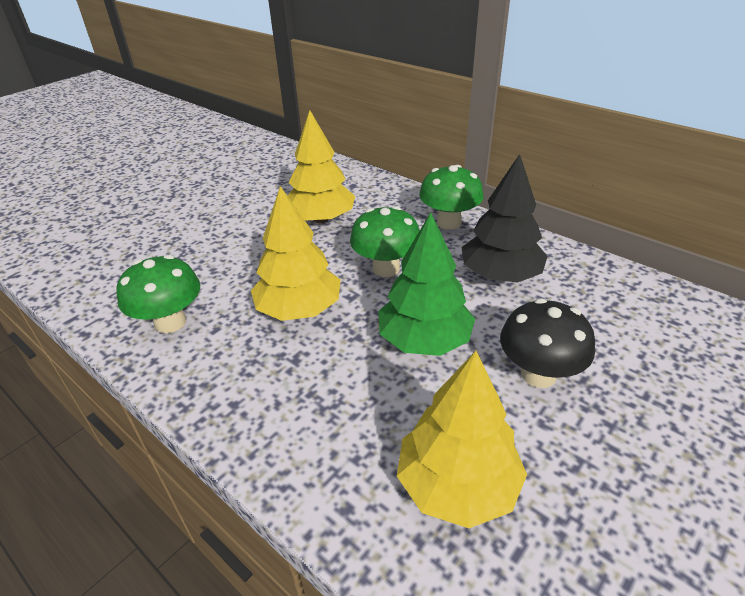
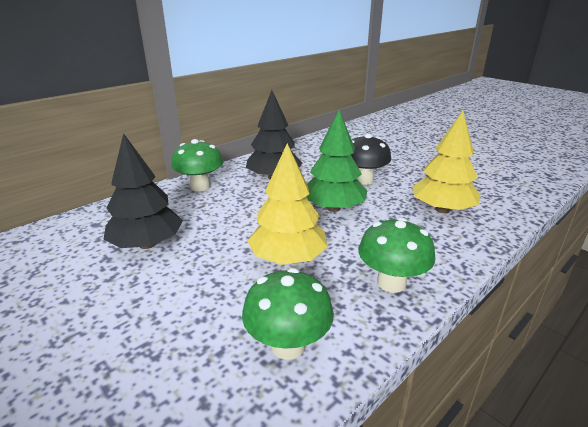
camera: 85 degrees left, 10 degrees down
(321, 219) = (147, 244): yellow tree -> black tree
(386, 268) = (248, 216): green mushroom -> green mushroom (391, 283)

